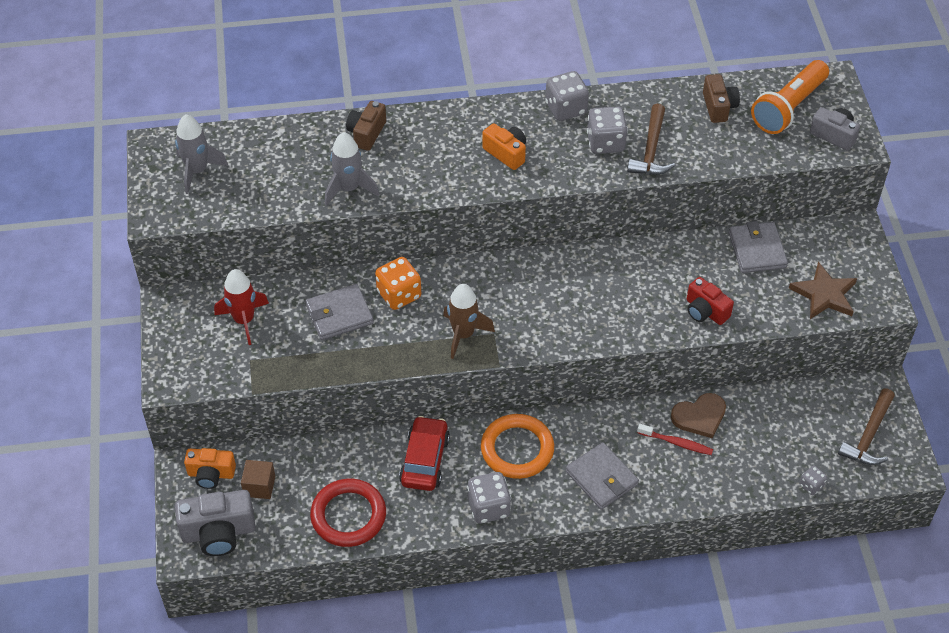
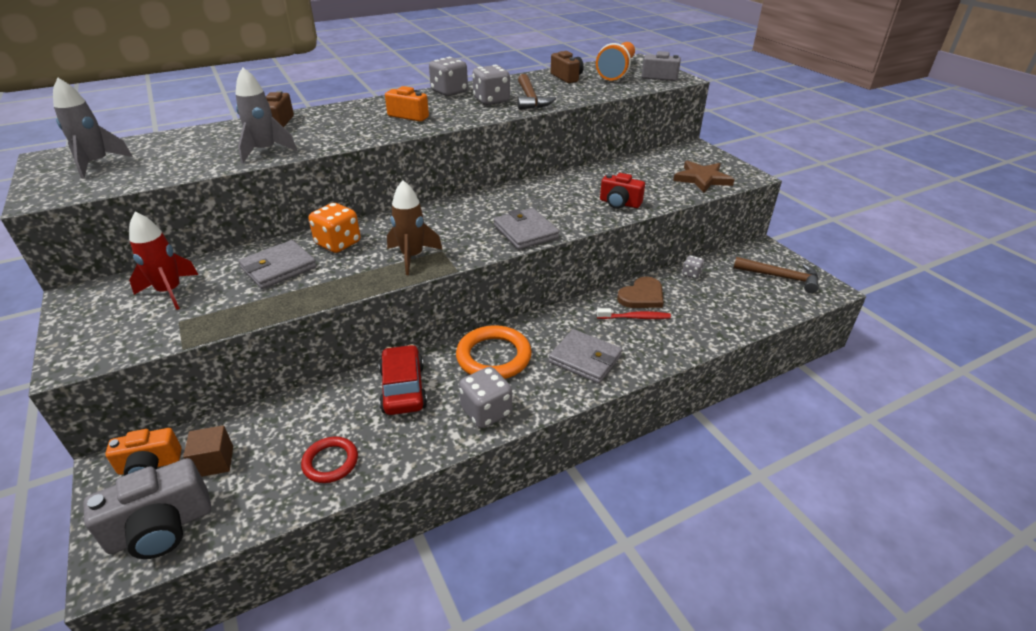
camera: 20 degrees left, 15 degrees down
(348, 515) = (330, 462): red ring -> red ring, size x0.61
(757, 250) = (633, 167): grey wallet -> grey wallet (525, 232)
(811, 485) = (766, 319): grey dice -> grey dice (691, 274)
(868, 435) = (780, 277): brown hammer -> brown hammer turned 75 degrees counterclockwise

